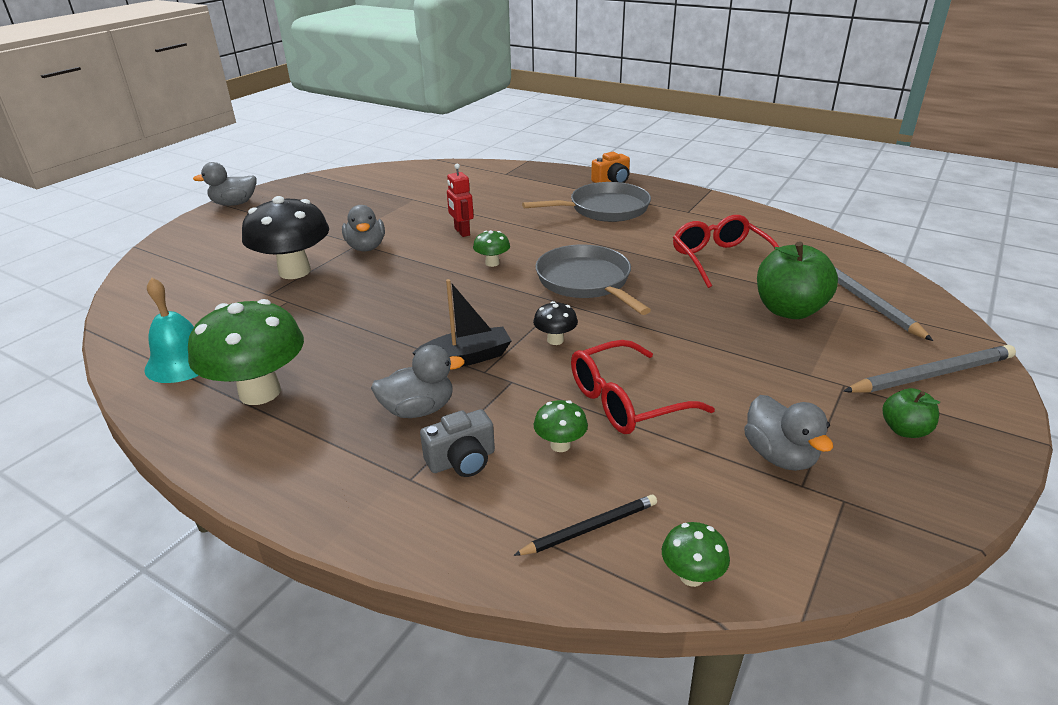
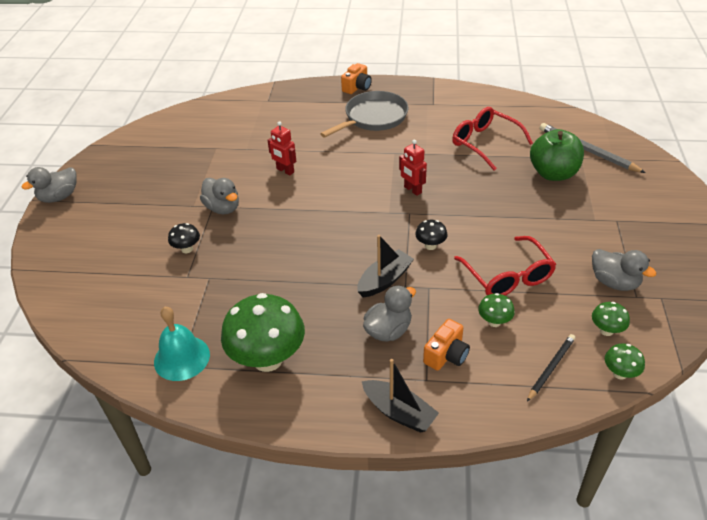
camera: 25 degrees left, 10 degrees up
(294, 271) = (187, 249): black mushroom -> black mushroom, size x0.45
(340, 502) = (399, 412): none -> black boat
(462, 460) = (446, 355): grey camera -> orange camera
(492, 263) = (333, 193): green mushroom -> green mushroom (606, 330)
(586, 282) = (412, 190): grey pan -> red robot
(625, 401) = (508, 277): red glasses -> red glasses turned 60 degrees counterclockwise
(904, 430) = (664, 241): green apple -> none
(931, 374) = (655, 197): grey pencil -> none

